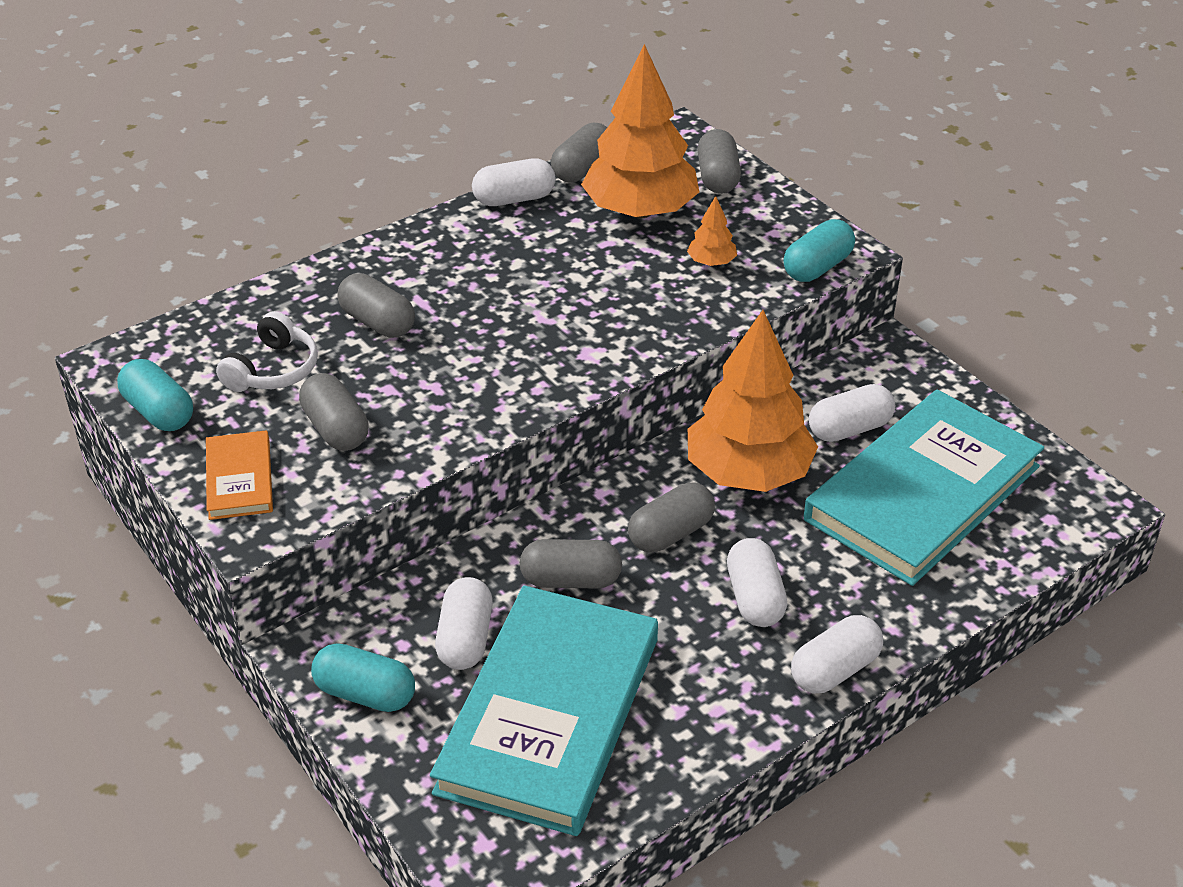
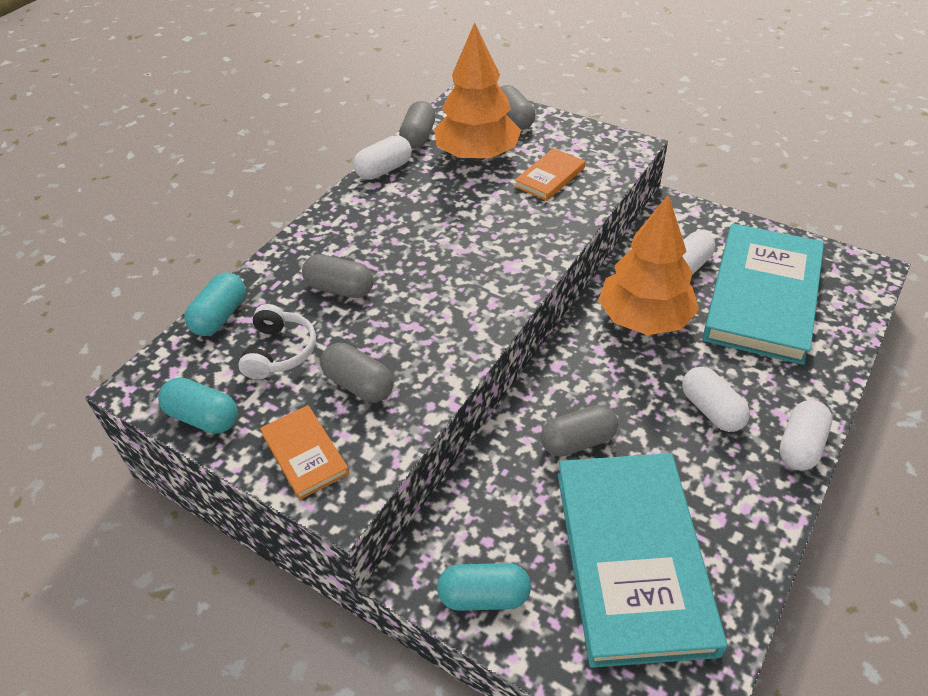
camera: 20 degrees left, 5 degrees up
(465, 639) = (532, 518): white capsule -> none
(670, 533) = (623, 381): grey capsule -> none
(711, 262) = (549, 177): orange tree -> orange book
(817, 267) = (620, 161): turquoise capsule -> turquoise capsule (220, 316)

